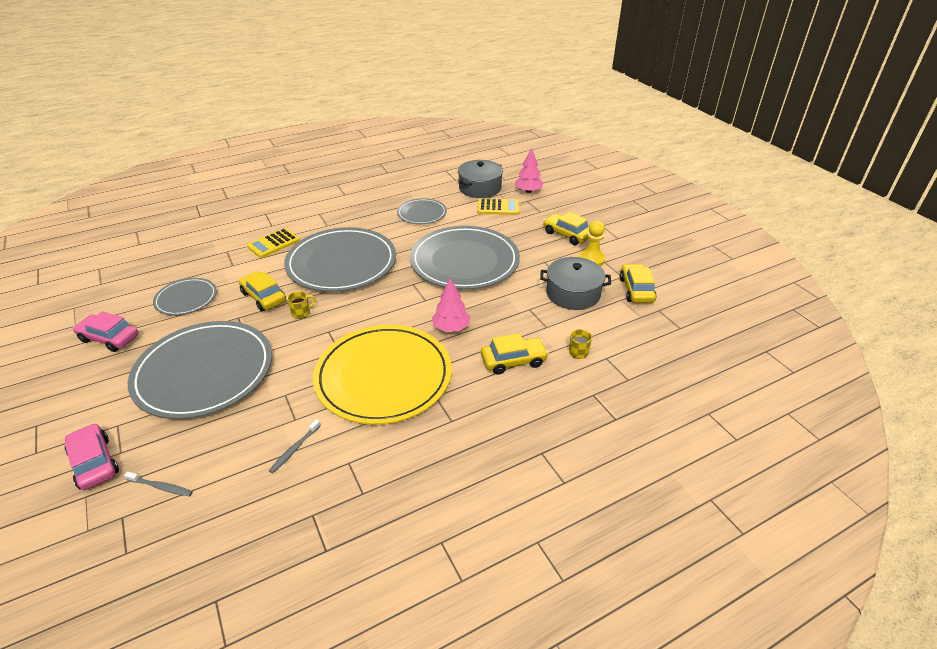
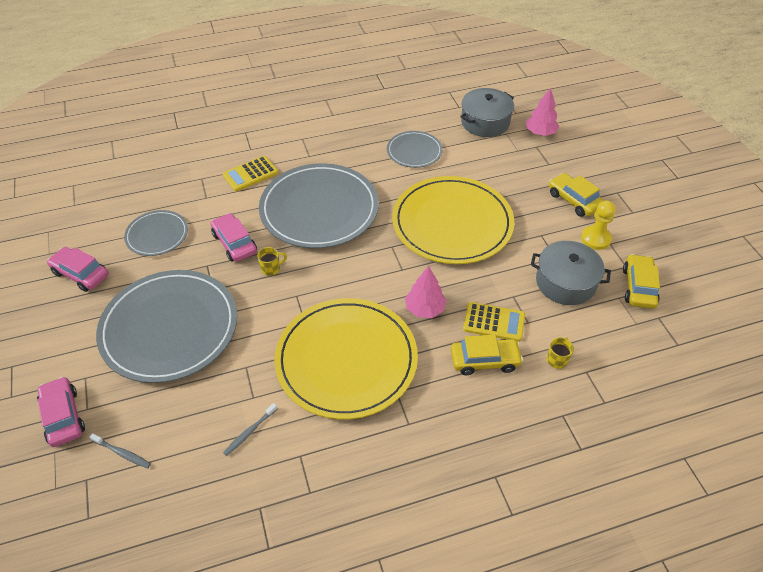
camera: 10 degrees right, 10 degrees up
(263, 297) = (234, 243): yellow car -> pink car
(464, 261) = (452, 223): grey plate -> yellow plate
(498, 207) = (501, 152): yellow calculator -> yellow calculator (494, 322)

